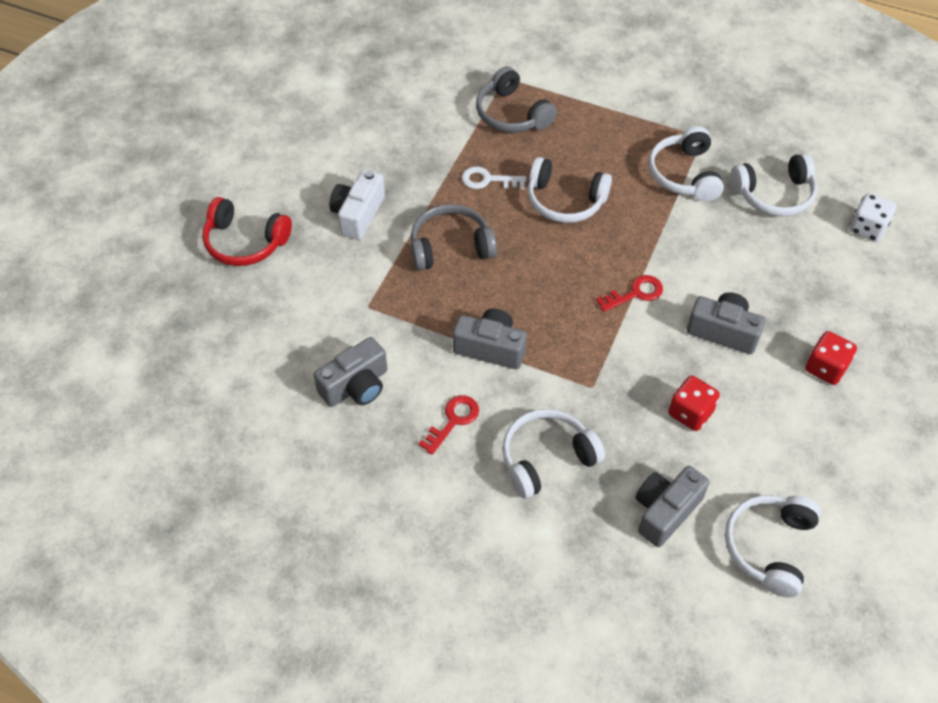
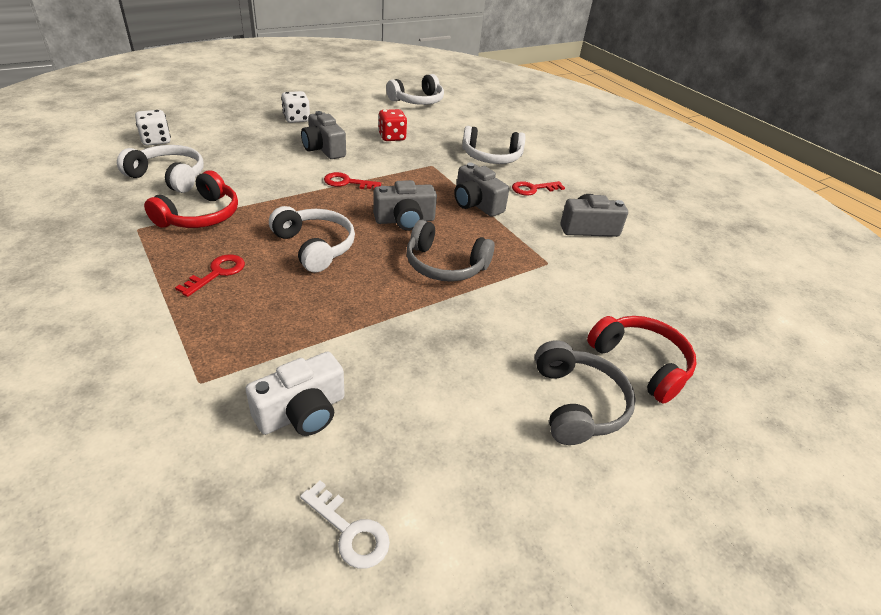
camera: 150 degrees left, 15 degrees down
(358, 214) = (507, 329): white camera -> white camera (302, 412)
(488, 180) = (356, 293): white key -> white key (349, 531)
(512, 114) = (253, 338): grey headphones -> grey headphones (577, 404)
(596, 138) = (217, 273): none -> red key
(665, 511) = (451, 123): grey camera -> grey camera (404, 220)
(684, 174) = (200, 215): white headphones -> red headphones
(825, 368) = (296, 119): red dice -> white dice

